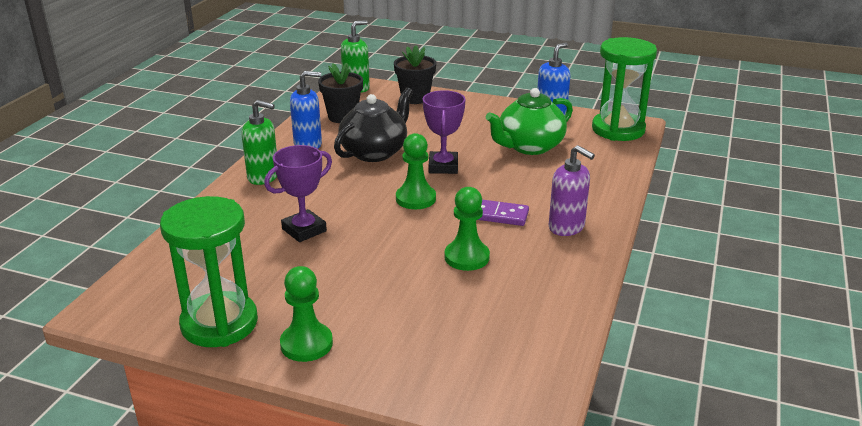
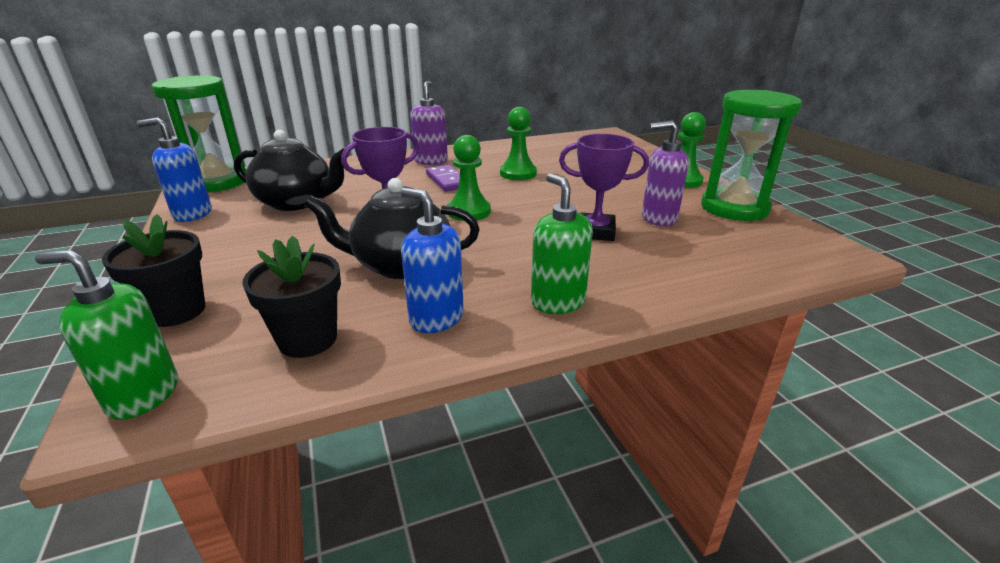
camera: 130 degrees left, 0 degrees up
(274, 270) = (658, 218): none -> purple soap dispenser
(529, 146) = (296, 202): green teapot -> black teapot

